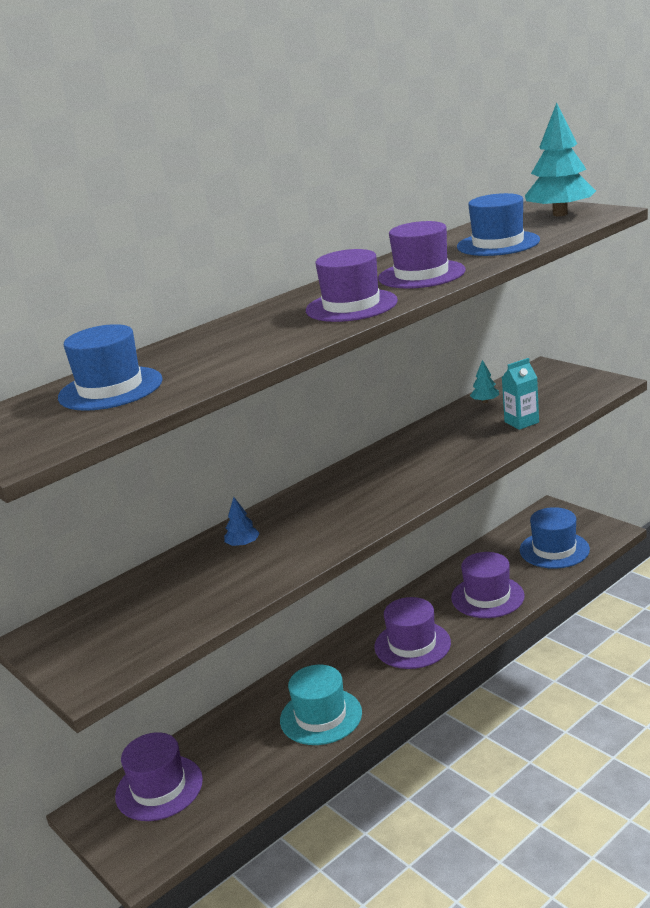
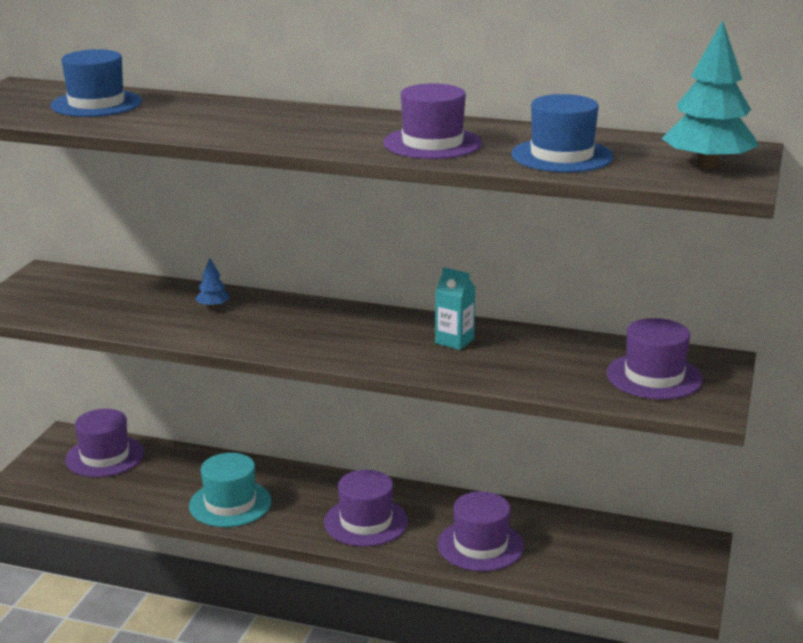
camera: 55 degrees right, 0 degrees up
(351, 306) = (322, 135): purple hat -> purple hat (654, 376)
(485, 401) = (591, 346): turquoise tree -> none
(521, 422) = (553, 377): turquoise carton -> turquoise carton (454, 341)
(554, 550) = (610, 567): blue hat -> none

